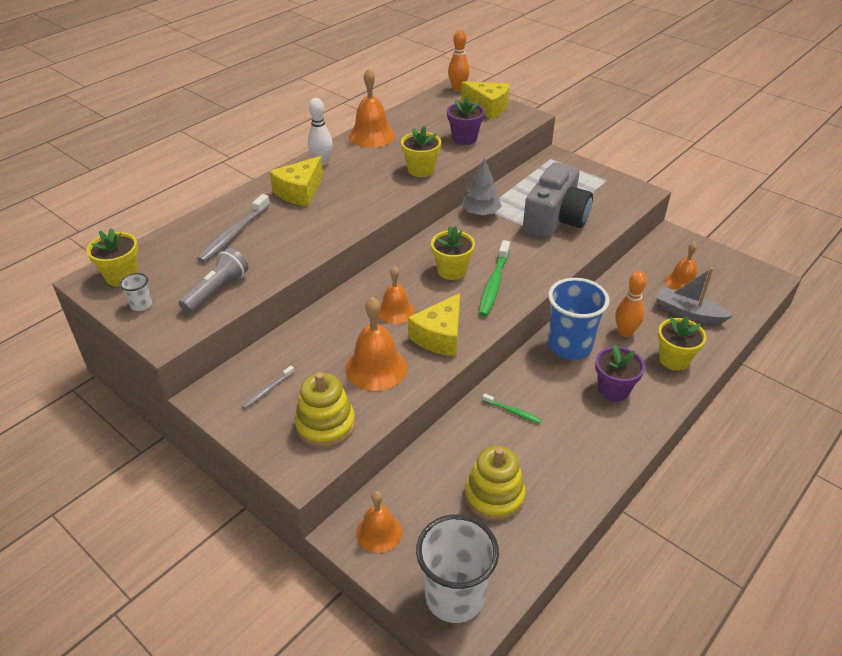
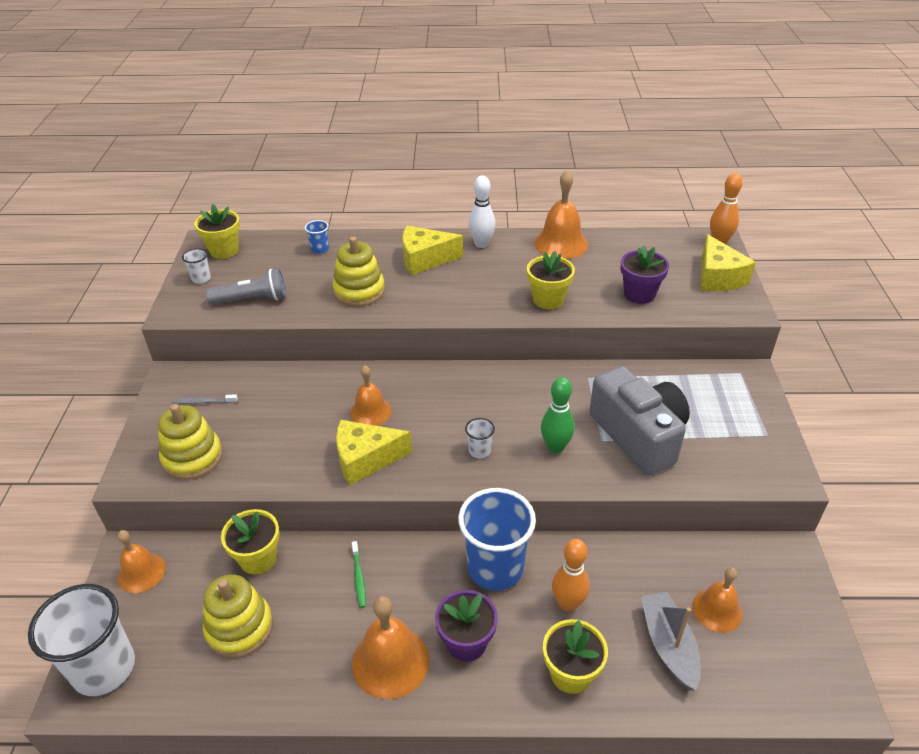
camera: 50 degrees right, 0 degrees up
(206, 229) = (320, 249): none -> blue cup
(234, 234) = (329, 264): grey toothbrush -> none
(290, 236) = (359, 291): none -> yellow stacking toy
(376, 368) = (286, 444): orange bell -> orange bell (390, 661)
(451, 271) = (465, 412): yellow flower pot -> yellow flower pot (258, 558)
(480, 213) = (577, 379): grey tree -> none
(494, 284) = (479, 451): green toothbrush -> white cup
(527, 253) = (555, 447): none -> green bowling pin
(555, 219) = (639, 435): grey camera -> grey camera turned 105 degrees counterclockwise

